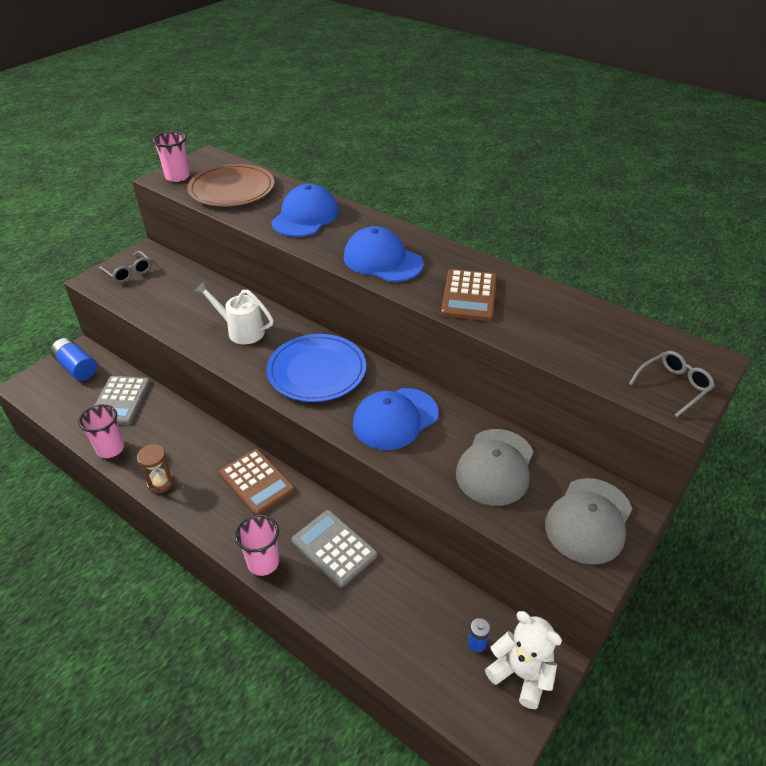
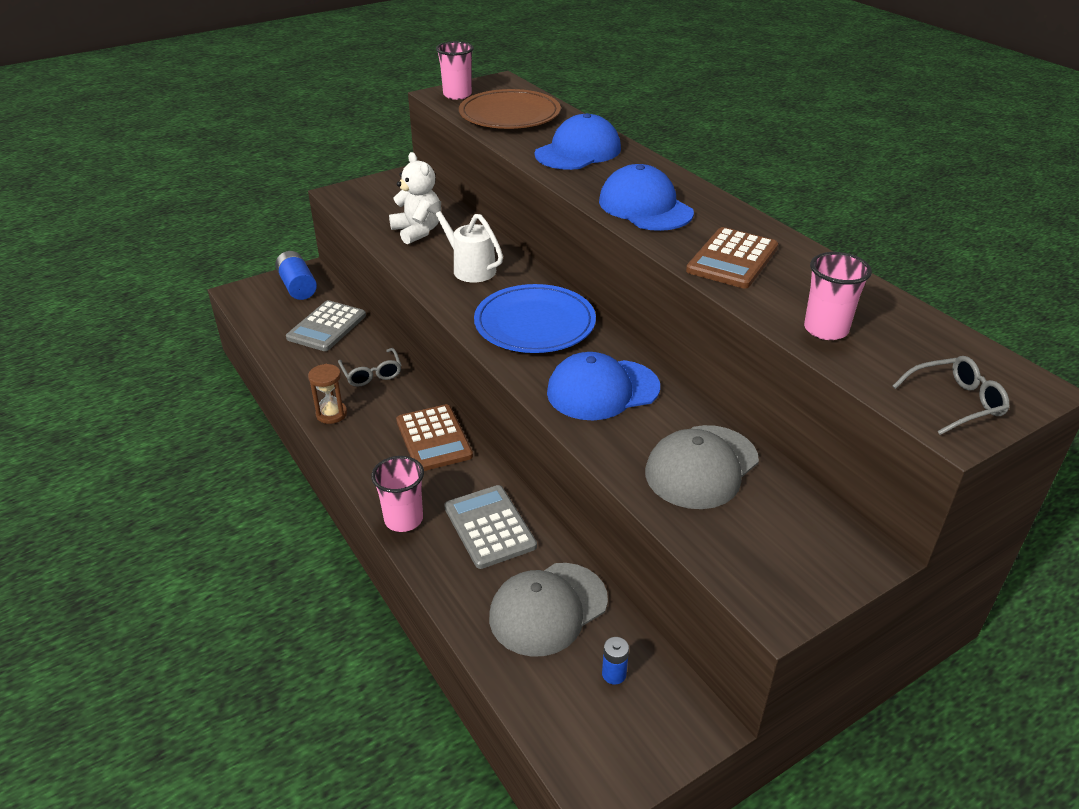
camera: 20 degrees right, 5 degrees down
(110, 448) = (295, 369): pink cup -> pink cup (826, 329)
(128, 272) = (378, 192): grey glasses -> grey glasses (372, 374)
(521, 674) = (654, 724): white teddy bear -> white teddy bear (417, 231)
(589, 520) = (795, 553): grey cap -> grey cap (548, 609)

